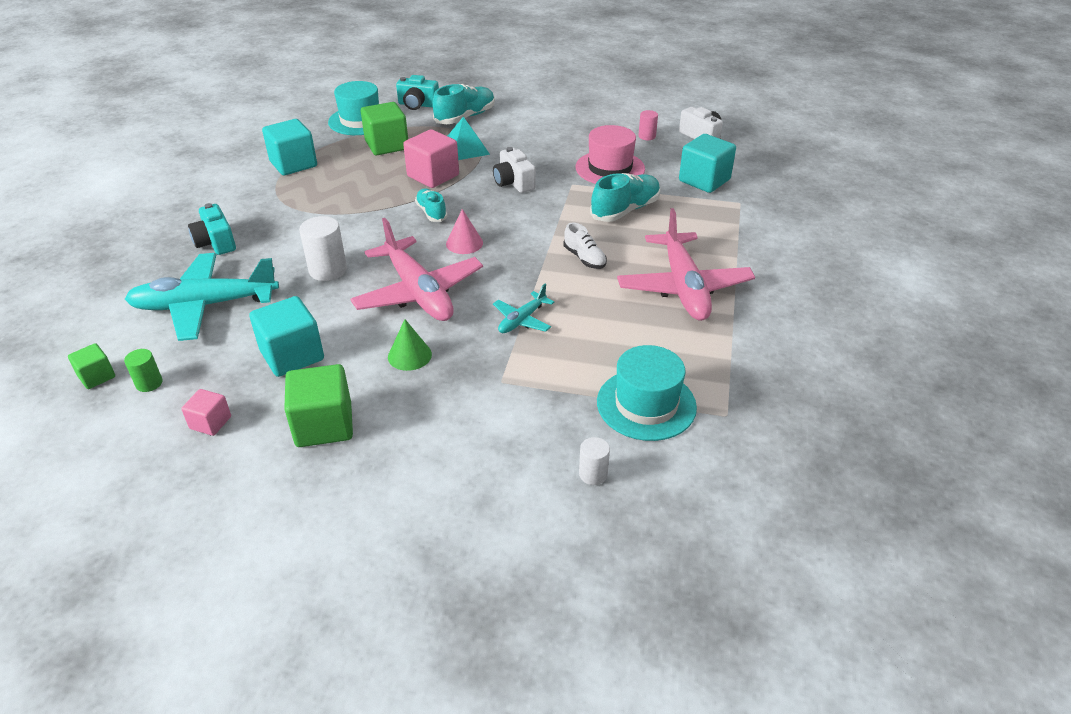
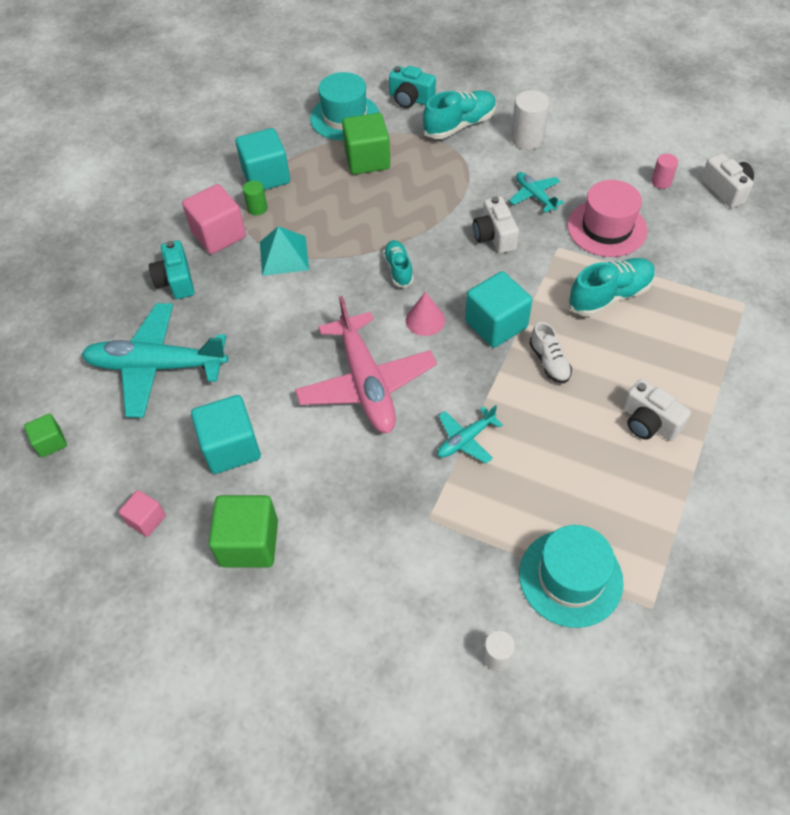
camera: 15 degrees right, 15 degrees up
(149, 383) = (96, 459): green cylinder -> green cylinder (257, 208)
(328, 270) = (280, 337): white cylinder -> white cylinder (527, 139)
(409, 355) = (344, 468): green cone -> none
(433, 176) = (409, 214): pink cube -> pink cube (219, 235)
(465, 148) = (450, 176): turquoise pyramid -> turquoise pyramid (284, 255)
(542, 154) = (534, 196): none -> turquoise plane
(684, 287) = (649, 422): pink plane -> white camera
(704, 180) = (712, 262): turquoise cube -> turquoise cube (496, 324)

